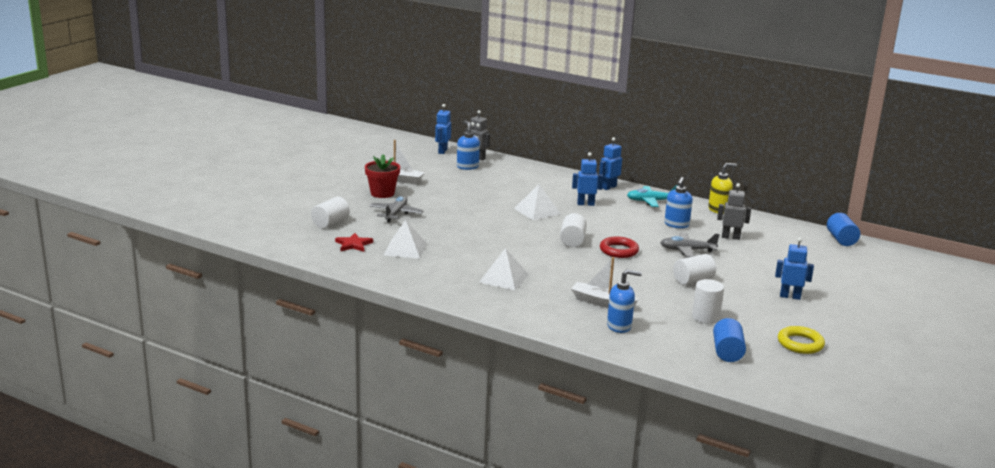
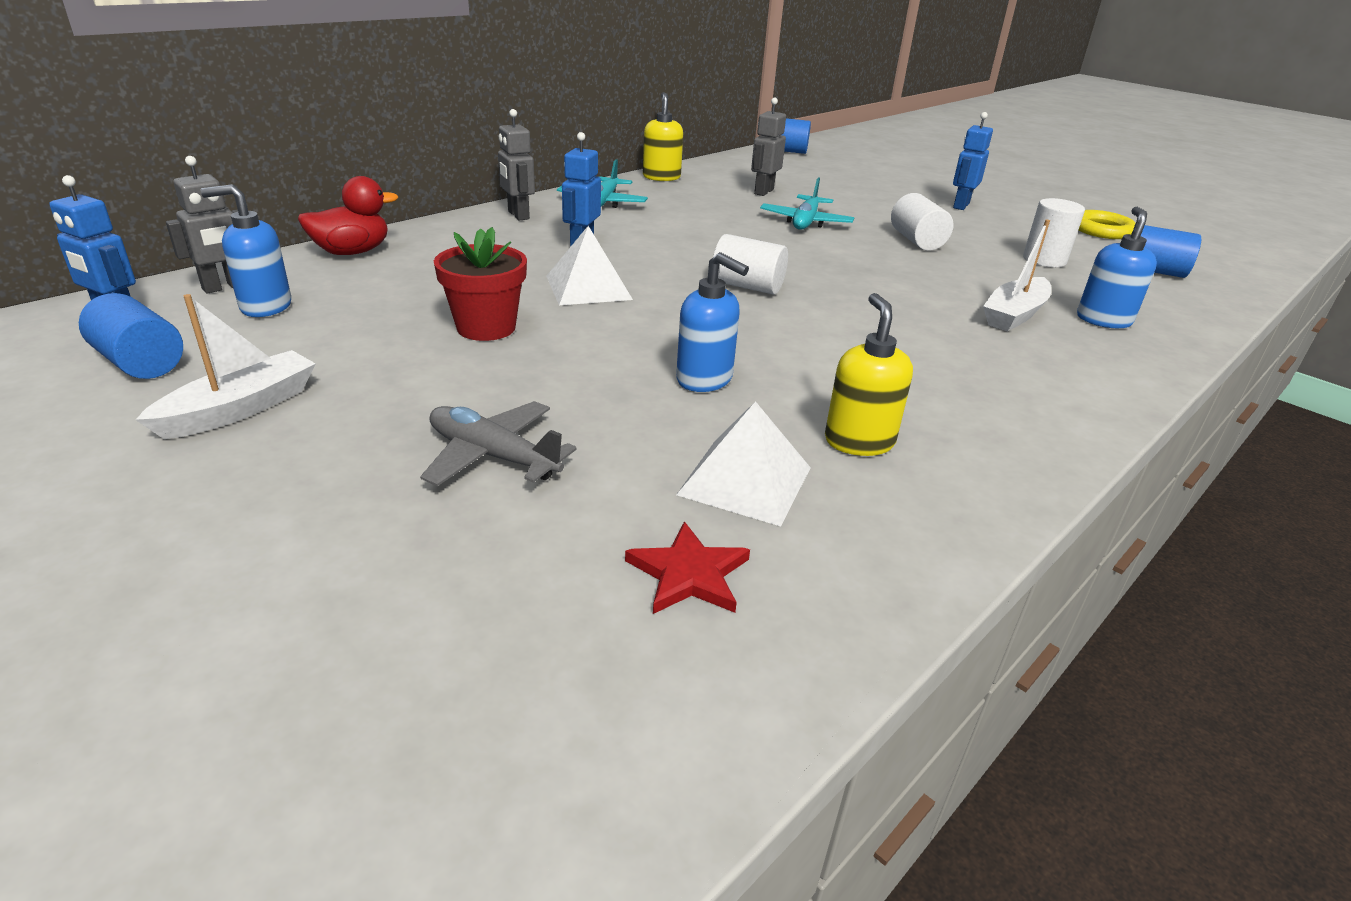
camera: 75 degrees left, 10 degrees up
(330, 223) = (485, 602): white cylinder -> none
(382, 193) = (317, 454): red flower pot -> red flower pot (486, 327)
(416, 162) = (140, 363): none -> blue cylinder
(443, 266) = (859, 441): none -> yellow soap dispenser
(504, 278) = (923, 381): white pyramid -> none
(528, 168) = (352, 252): none -> red duck
(609, 187) = (518, 215): blue robot -> grey robot
(619, 250) = (799, 262): red ring -> none
(676, 225) = (705, 208): blue soap dispenser -> blue soap dispenser (705, 380)
(687, 250) = (805, 222): grey plane -> turquoise plane

